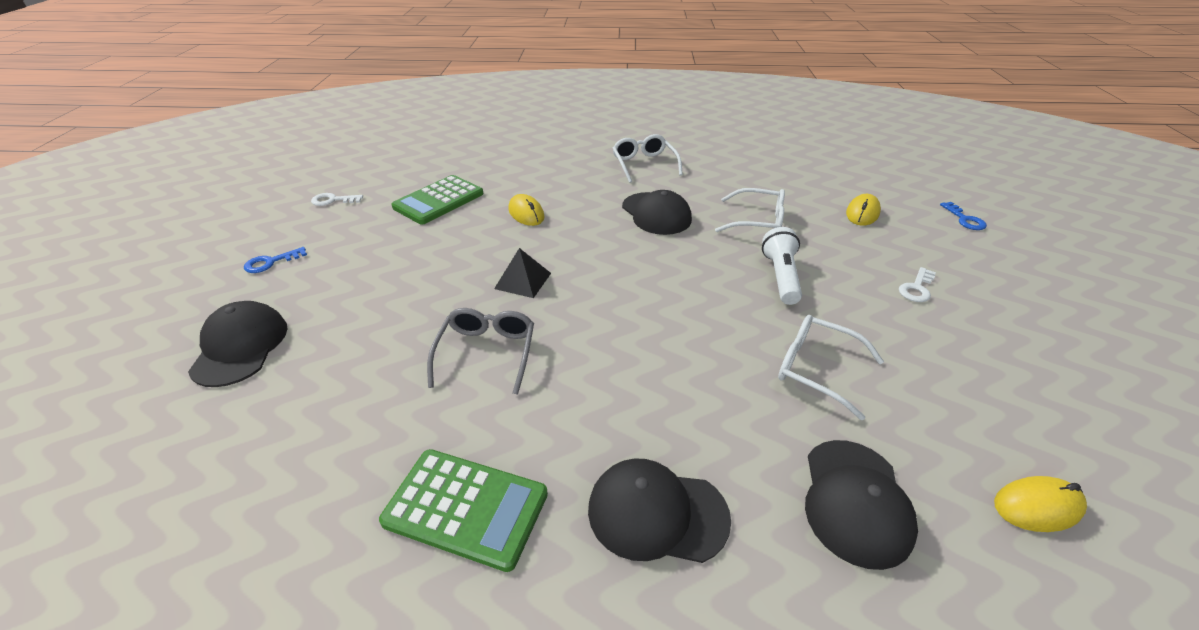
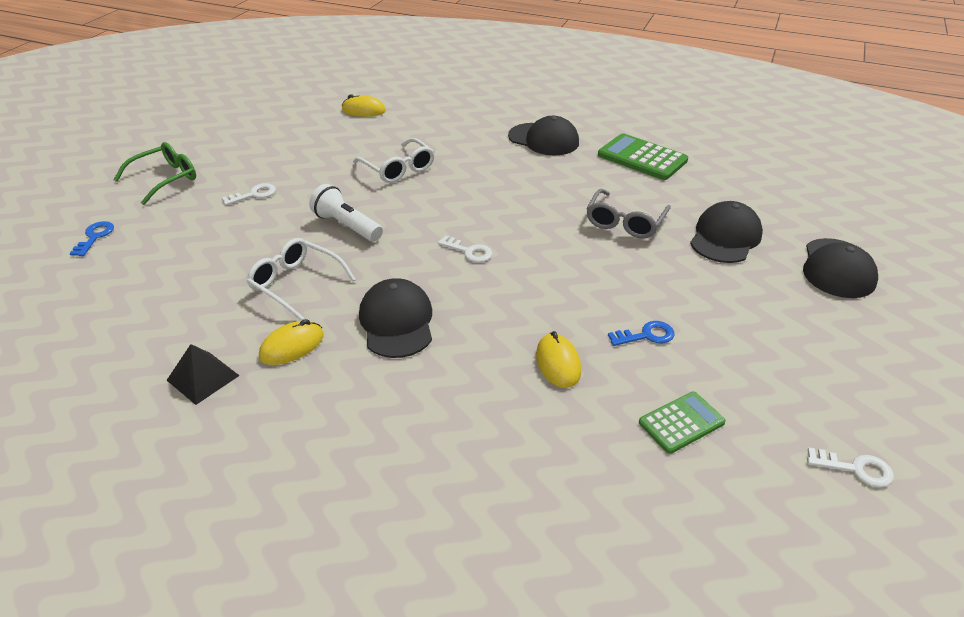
camera: 160 degrees left, 0 degrees up
(271, 262) = (875, 359): blue key -> blue key (646, 335)
(438, 200) = (681, 423): green calculator -> green calculator, size x0.62
(523, 280) = (583, 273): black pyramid -> black pyramid (203, 378)
(641, 277) = (469, 251): none -> white key
(644, 164) = (335, 427): white glasses -> none
(780, 276) = (346, 226): white flashlight -> white flashlight turned 105 degrees clockwise
(855, 501) = (444, 126): black cap -> black cap (725, 237)
(862, 213) = (176, 267): yellow mouse -> yellow mouse (292, 346)
(1032, 285) = (166, 178): none -> green glasses

